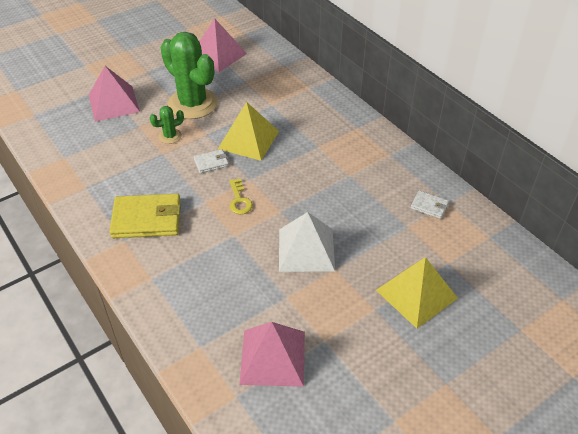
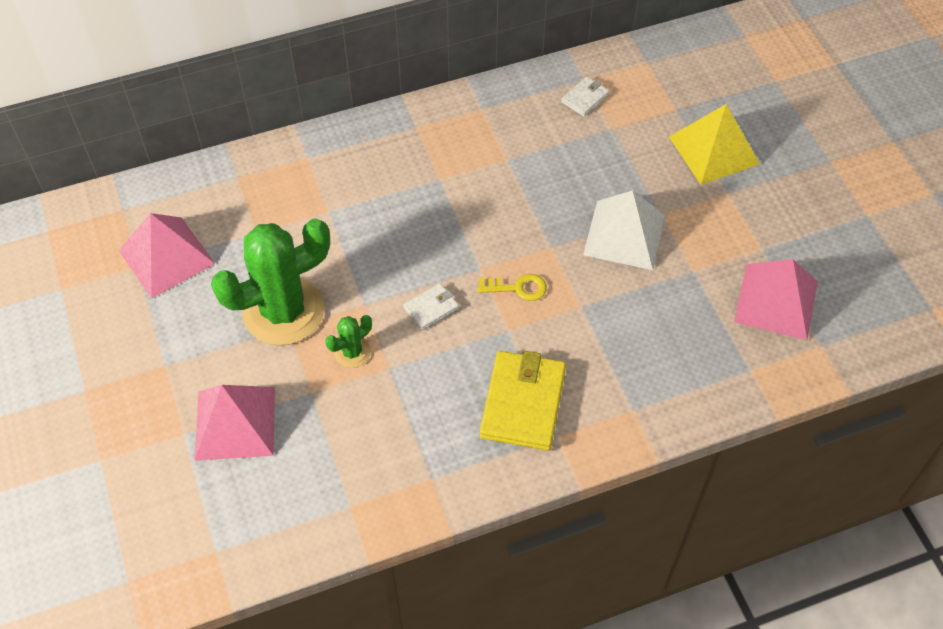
camera: 75 degrees left, 10 degrees up
(170, 136) = (352, 352): green cactus -> green cactus turned 60 degrees clockwise
(211, 163) = (431, 308): white wallet -> white wallet turned 60 degrees clockwise
(248, 140) = (397, 254): yellow pyramid -> none

